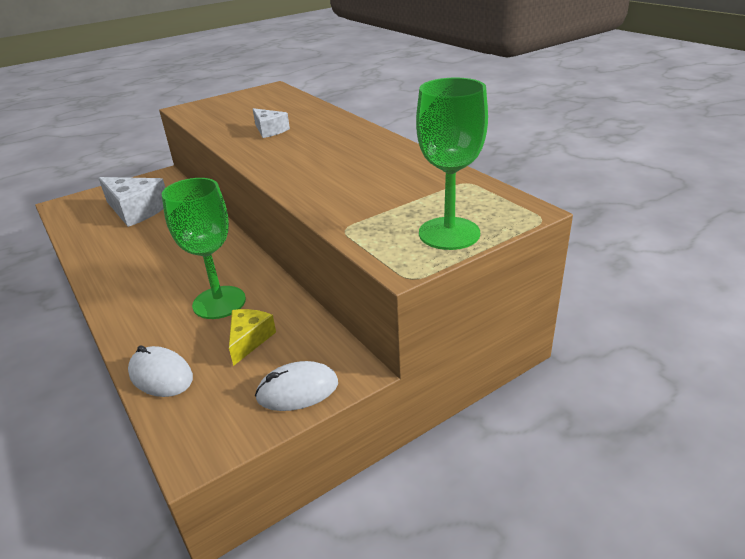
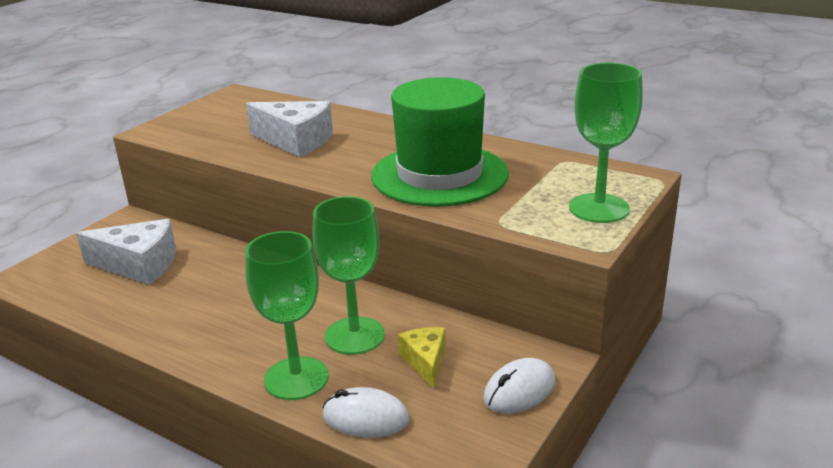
camera: 25 degrees left, 5 degrees down
(147, 326) = (296, 378): none -> green goblet
(269, 130) = (296, 141): white cheese -> white cheese, size x1.72
(344, 176) = (439, 175): none -> green hat

